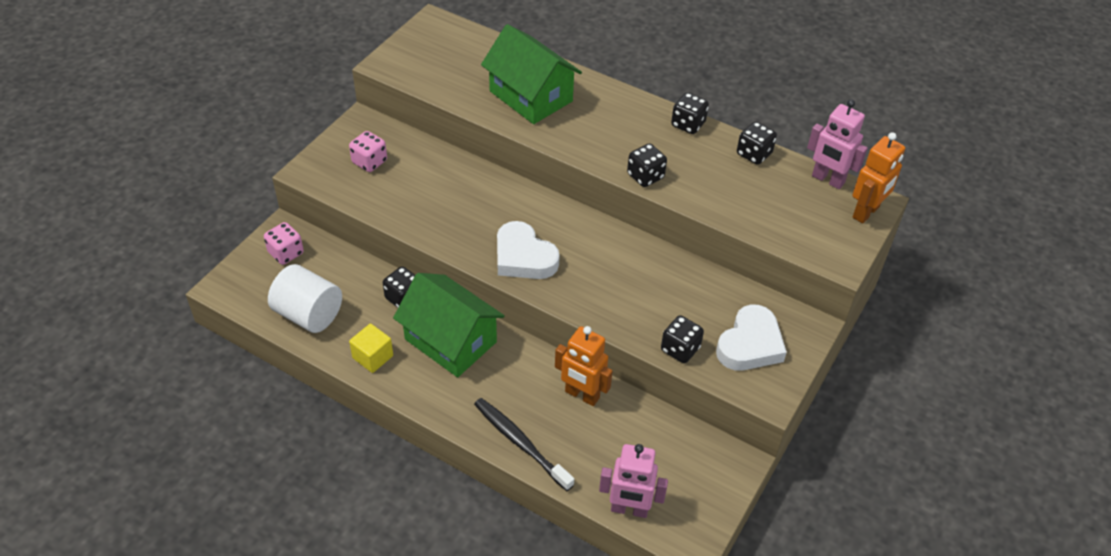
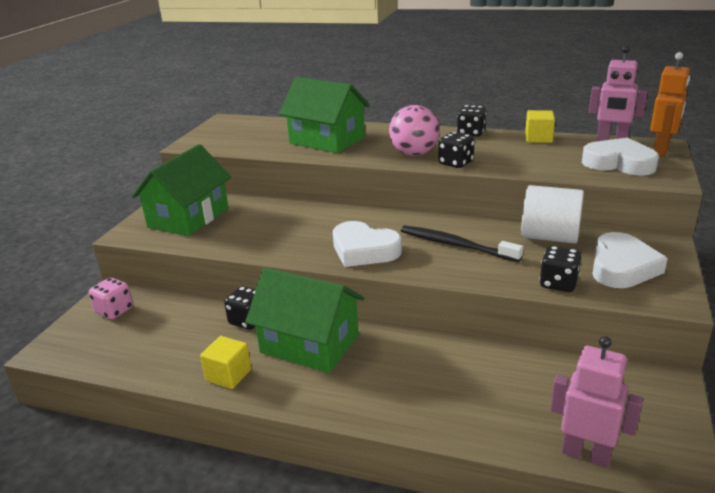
camera: 10 degrees left, 20 degrees down
(308, 314) = (148, 354): white cylinder -> white cylinder (549, 237)
(369, 162) = (188, 218): pink dice -> green house
(521, 443) = (426, 417): black toothbrush -> black toothbrush (456, 245)
(582, 395) = (469, 360): orange robot -> none
(611, 147) = (414, 154): none -> pink ball
(629, 509) = (586, 454): pink robot -> pink robot turned 150 degrees counterclockwise
(754, 154) = (538, 138): black dice -> yellow cube
(808, 222) = (619, 163): none -> white heart

